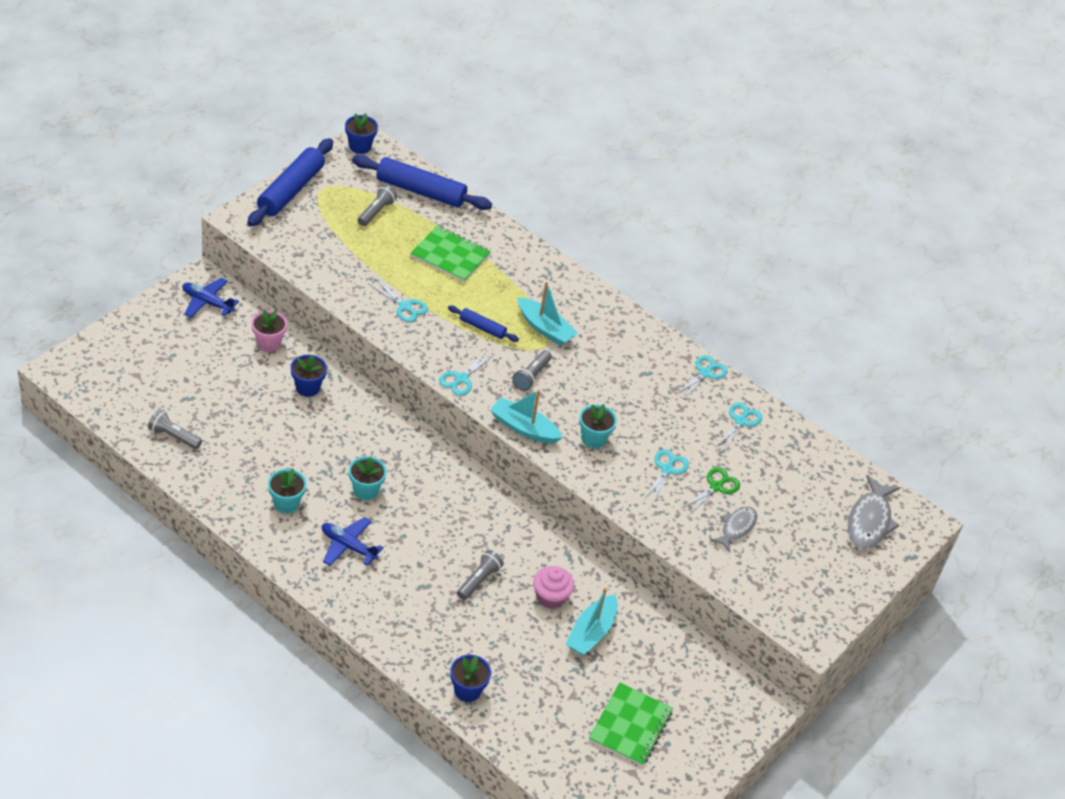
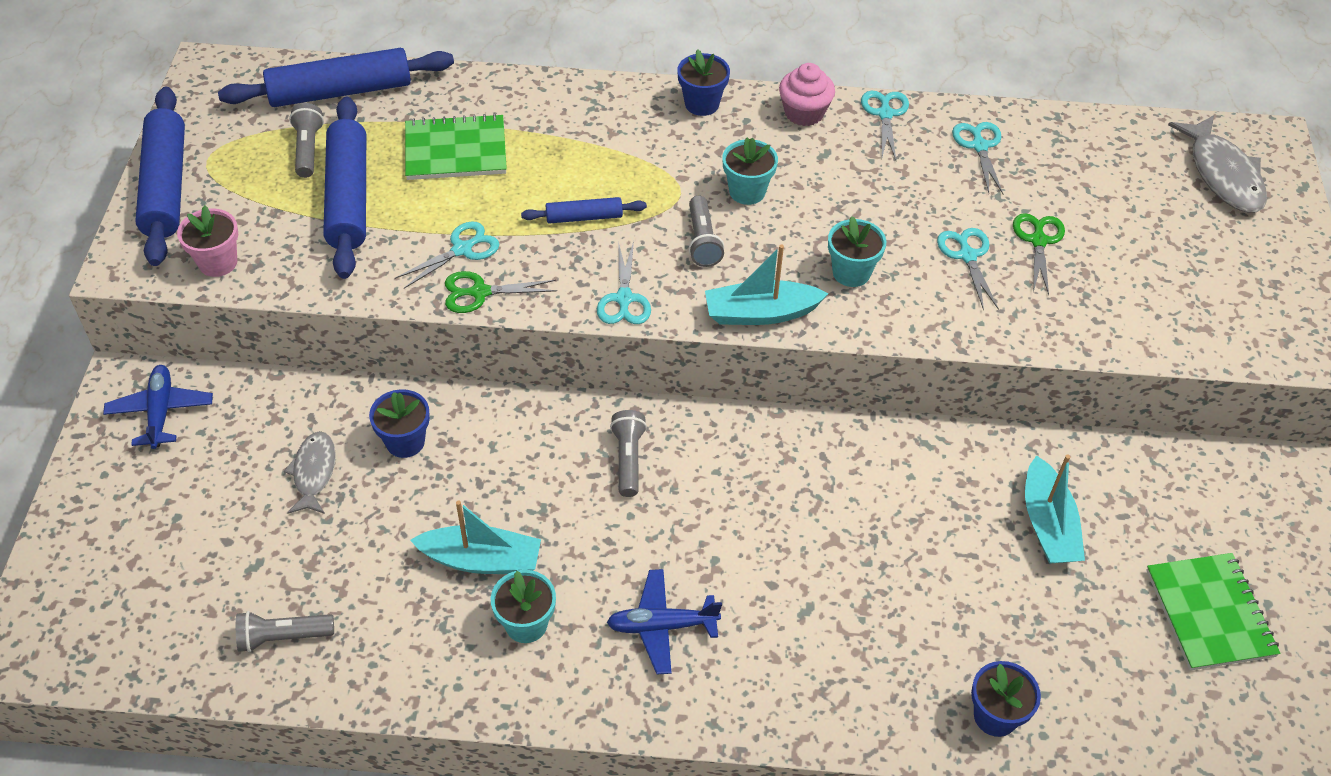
camera: 30 degrees left, 5 degrees up
(207, 302) = (161, 412): blue plane -> blue plane turned 90 degrees clockwise
(268, 343) = (297, 415): pink flower pot -> pink flower pot (218, 262)
(360, 146) = (207, 79): blue flower pot -> blue flower pot (702, 104)
(366, 490) = (610, 531): turquoise flower pot -> turquoise flower pot (747, 191)
(373, 247) = (348, 197): none -> blue rolling pin
(393, 332) = (479, 292): none -> green scissors
(405, 306) = (462, 249): turquoise scissors -> turquoise scissors turned 45 degrees counterclockwise
(479, 580) = (860, 552): grey flashlight -> grey flashlight (628, 459)
(545, 328) = (658, 172): turquoise boat -> turquoise boat (481, 560)
(550, 597) = (959, 512): pink cupcake -> pink cupcake (804, 113)
(736, 528) = (1110, 276): grey fish -> grey fish (314, 472)

